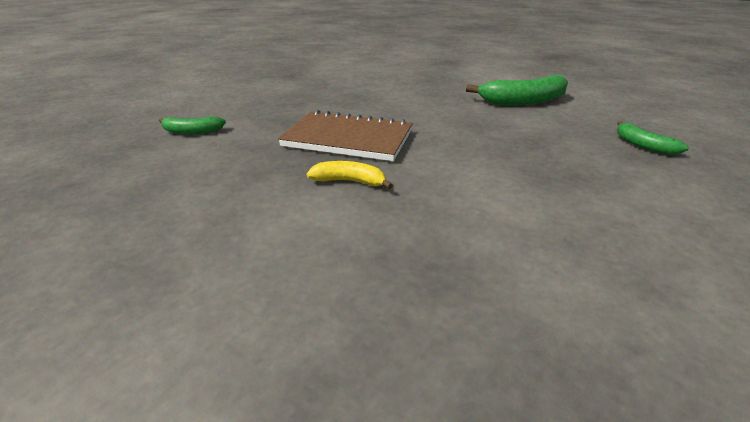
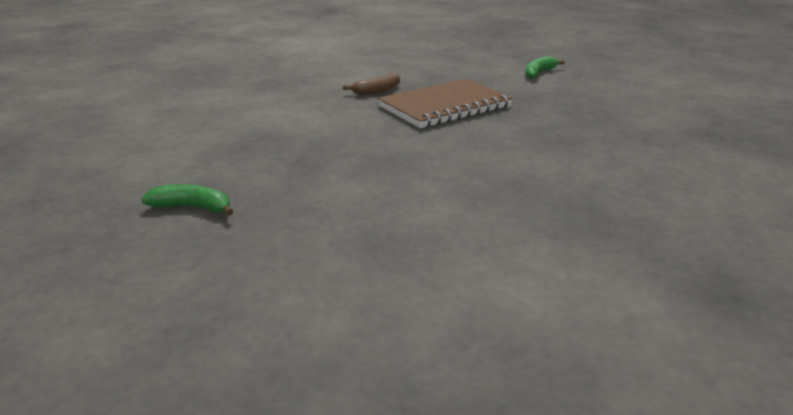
camera: 130 degrees right, 5 degrees down
(350, 181) = (377, 90): yellow banana -> brown banana
(523, 101) = (396, 225): green banana -> none

